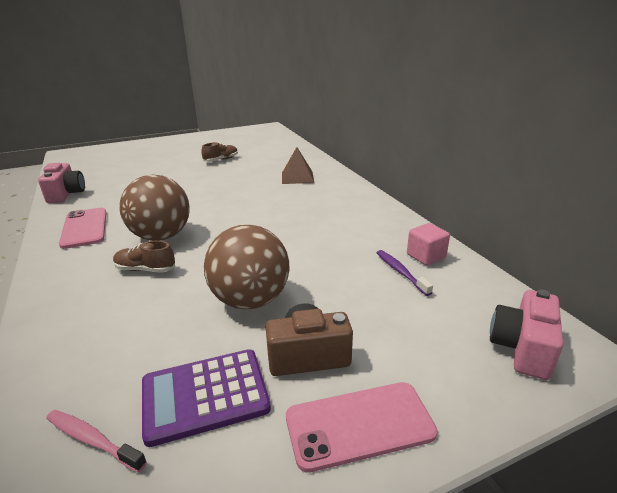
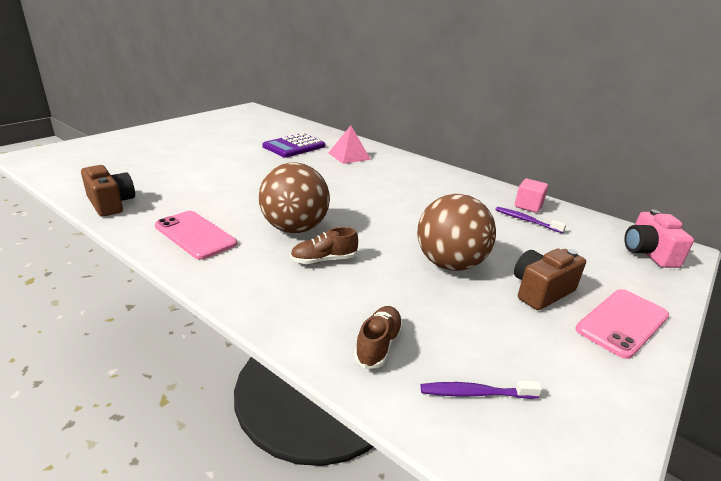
camera: 30 degrees left, 0 degrees up
(66, 194) = (111, 203): pink camera -> brown camera
(92, 440) = (475, 393): pink toothbrush -> purple toothbrush
(205, 395) = (510, 337): purple calculator -> purple calculator (294, 146)
(221, 160) = (247, 146): brown shoe -> brown shoe (378, 345)
(297, 177) = (349, 156): brown pyramid -> pink pyramid

